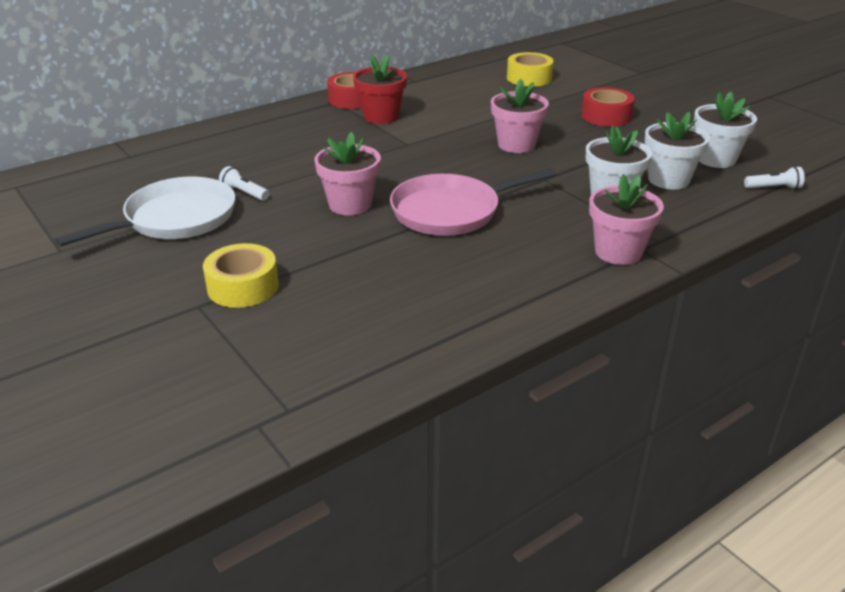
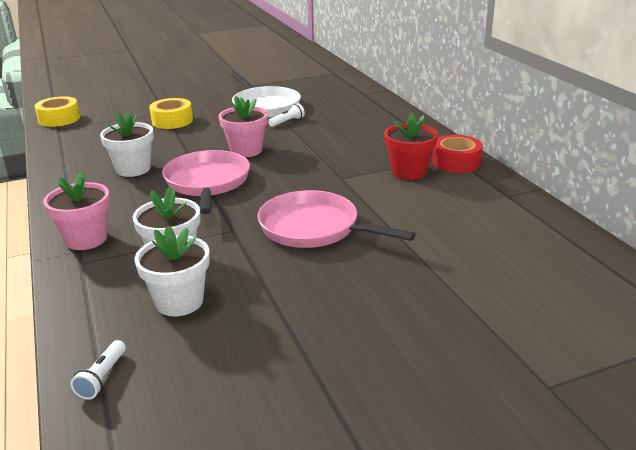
camera: 105 degrees right, 5 degrees down
(516, 145) = (314, 228): pink flower pot -> pink pan
(529, 78) = (518, 270): yellow tape -> yellow tape (59, 119)
(606, 116) = (370, 302): red tape -> none
(715, 159) = (203, 356): white flower pot -> white flower pot (133, 169)

